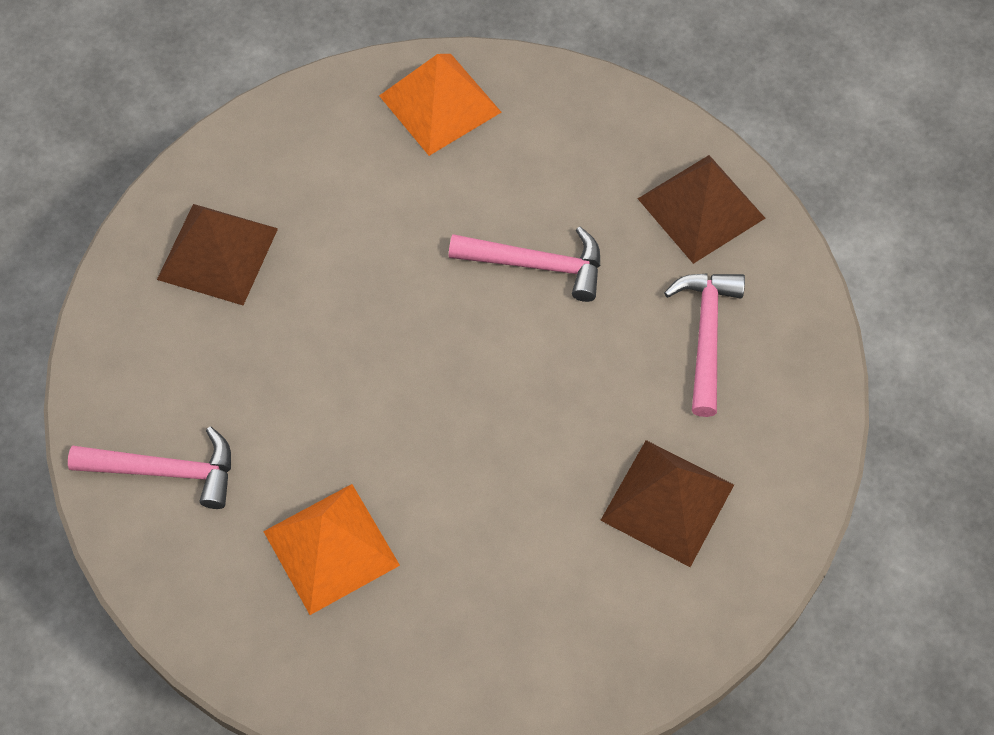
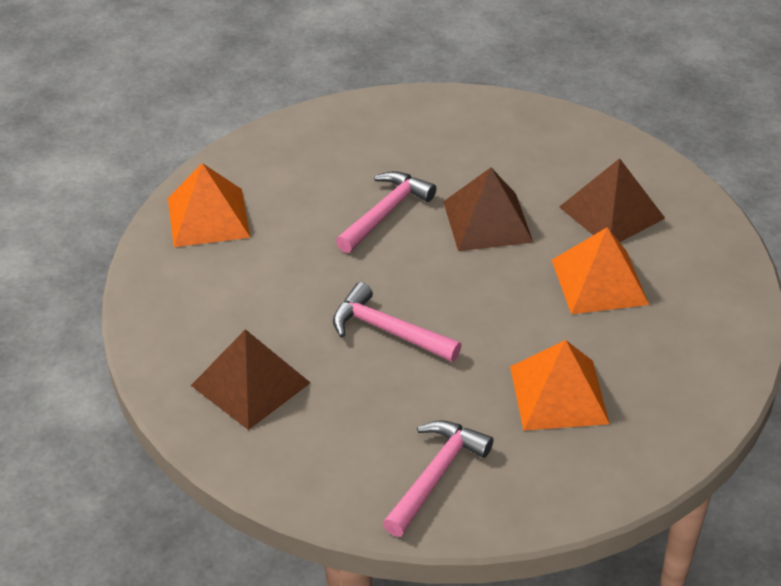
camera: 65 degrees left, 20 degrees down
(534, 529) = (599, 282): none -> orange pyramid
(701, 208) = (394, 123): brown pyramid -> brown pyramid (487, 221)
(706, 335) = (494, 154): pink hammer -> pink hammer (388, 331)

